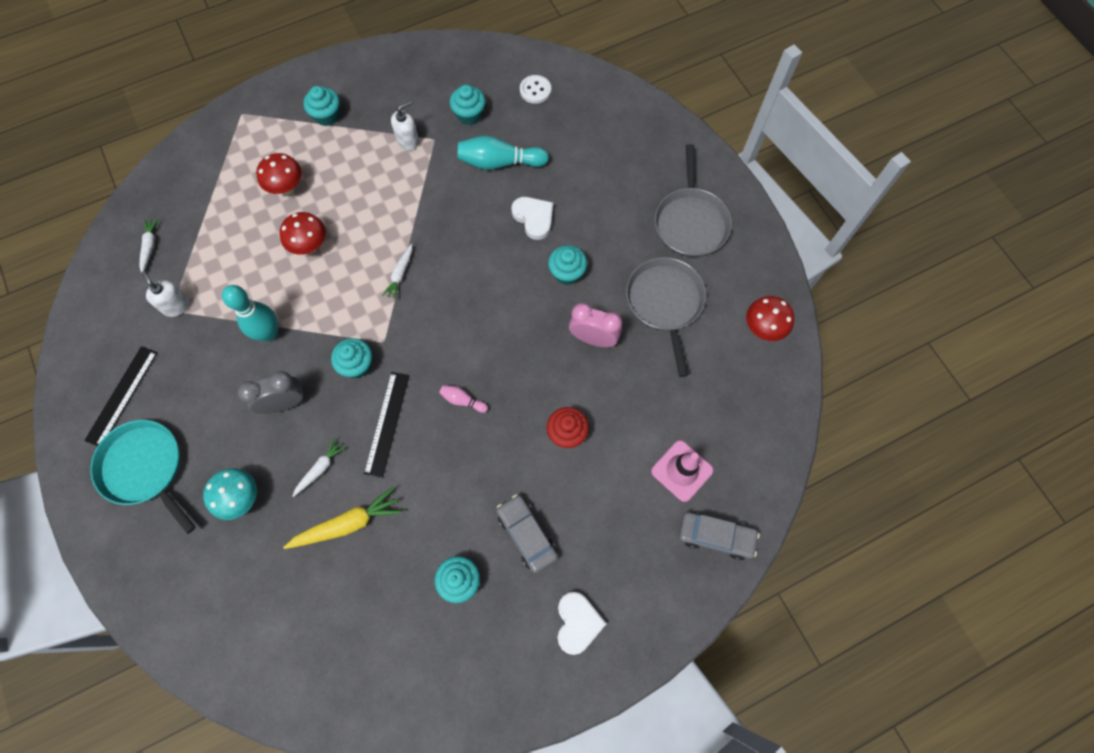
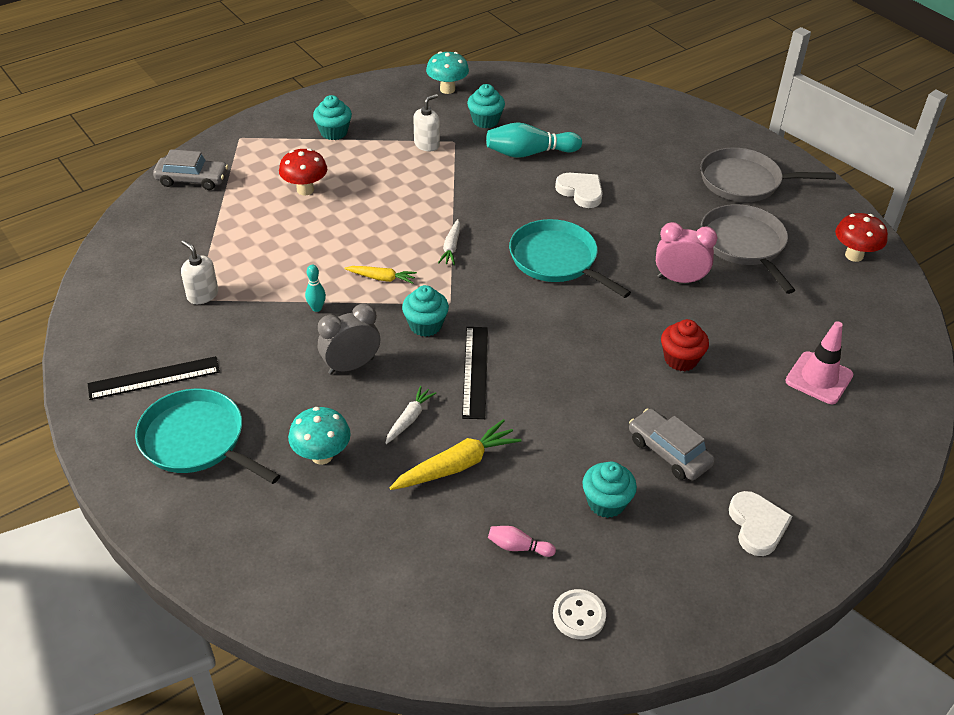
camera: 10 degrees left, 25 degrees down
(122, 396) = (154, 378): black ruler -> black ruler turned 60 degrees clockwise
(150, 246) = (160, 248): white carrot -> none
(269, 333) = (316, 308): turquoise bowling pin -> turquoise bowling pin, size x0.50
(310, 246) = (344, 233): red mushroom -> none
(331, 305) = (382, 278): none -> yellow carrot
(443, 68) = (447, 89): none -> turquoise mushroom
(462, 400) = (555, 343): pink bowling pin -> pink bowling pin (518, 547)
(490, 301) = (557, 260): none -> turquoise pan
(535, 90) = (548, 98): white button -> white button (579, 615)
(567, 273) = (631, 230): turquoise cupcake -> none
(690, 222) = (744, 181): grey pan -> grey pan turned 105 degrees clockwise
(715, 536) = (879, 430): grey car -> grey car (192, 180)

